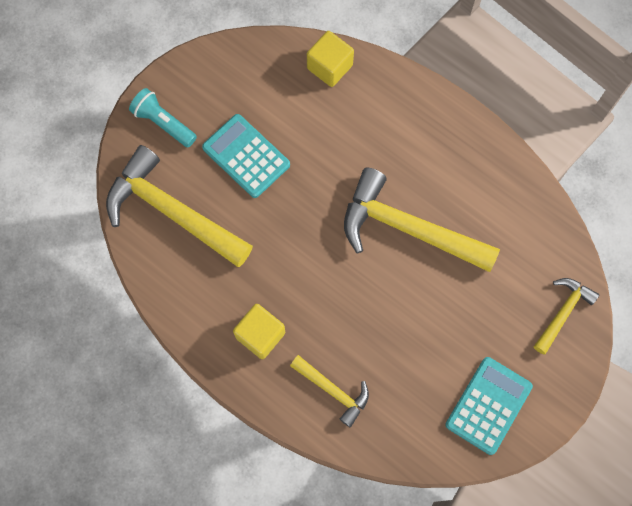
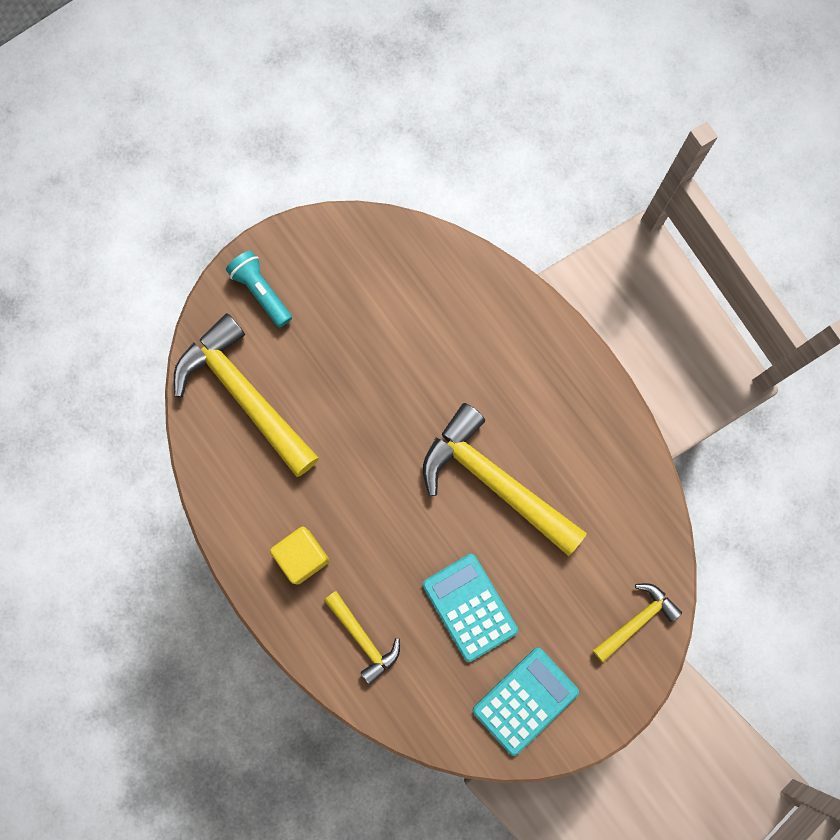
camera: 15 degrees right, 5 degrees up
(246, 156) = (340, 353): turquoise calculator -> turquoise calculator (469, 607)
(329, 67) = (460, 274): yellow cube -> none

